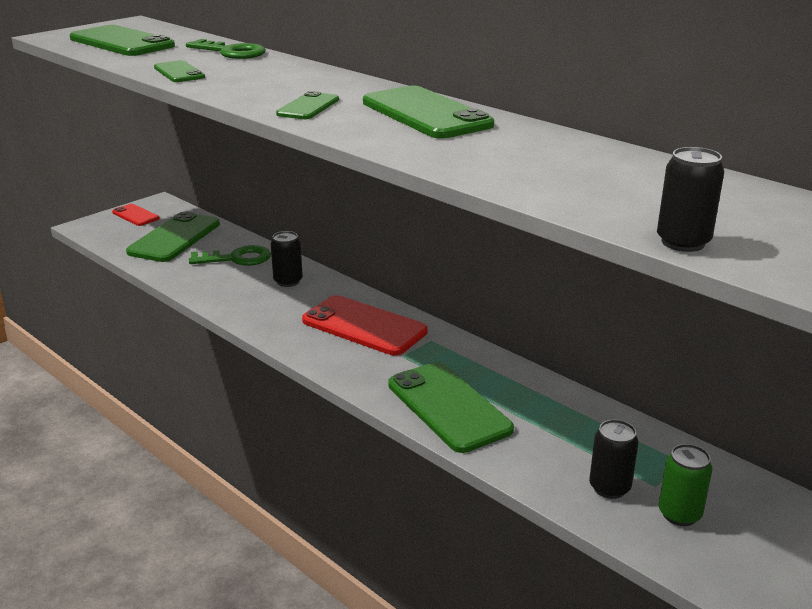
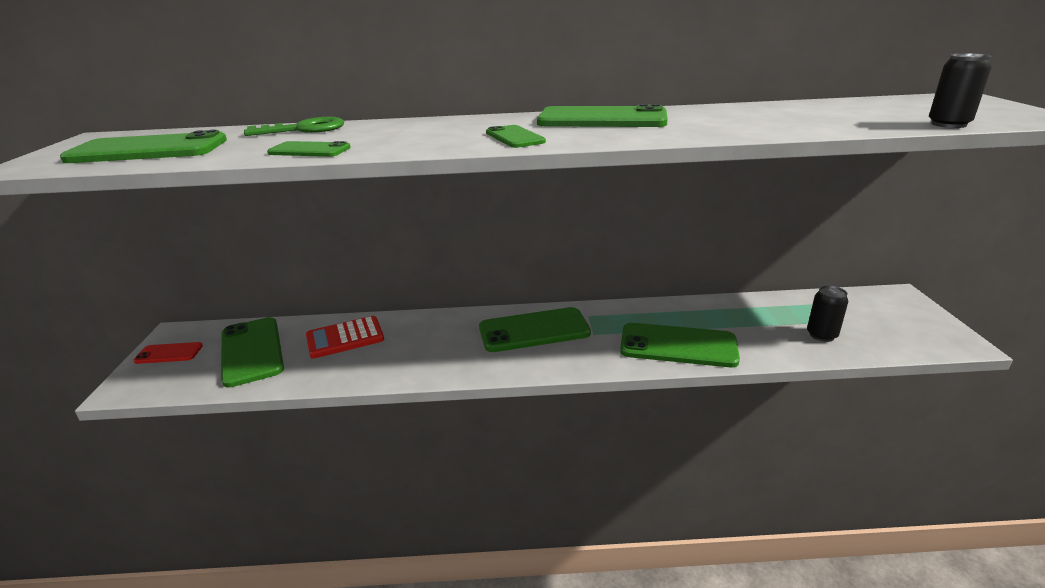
camera: 45 degrees left, 0 degrees up
(237, 258) = (345, 338): green key -> red calculator
(288, 281) = (421, 332): black can -> none
(364, 326) = (534, 330): red phone -> green phone
(679, 514) = (865, 327): green can -> none

